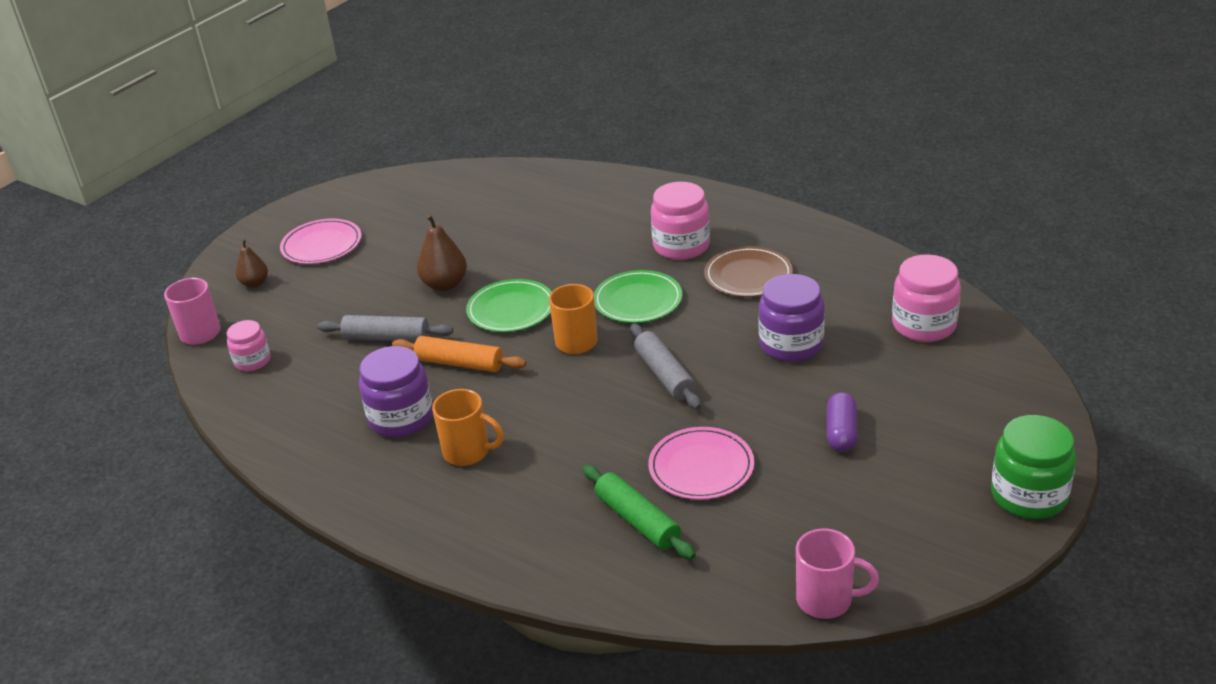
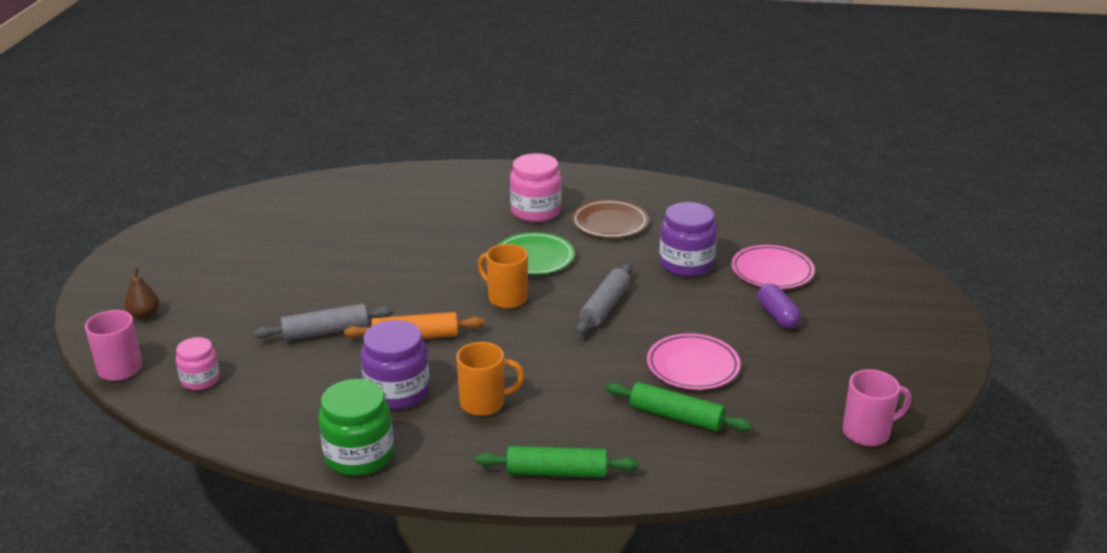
camera: 30 degrees left, 5 degrees down
(321, 245) = (190, 270): pink plate -> pink plate (772, 271)
(445, 284) = (346, 278): brown pear -> none
(477, 546) = (557, 472): none -> green rolling pin
(511, 309) = (426, 286): green plate -> none
(664, 375) = (604, 306): grey rolling pin -> grey rolling pin turned 75 degrees clockwise
(924, 325) = (772, 231): pink jar -> none
(1029, 495) = (941, 326): green jar -> green jar (359, 455)

